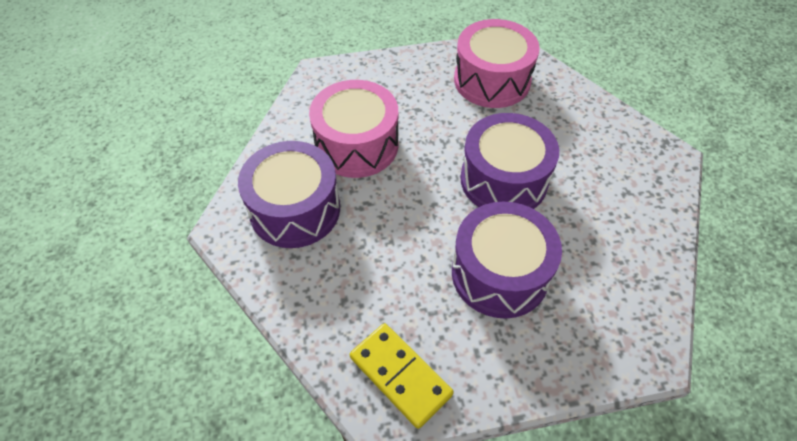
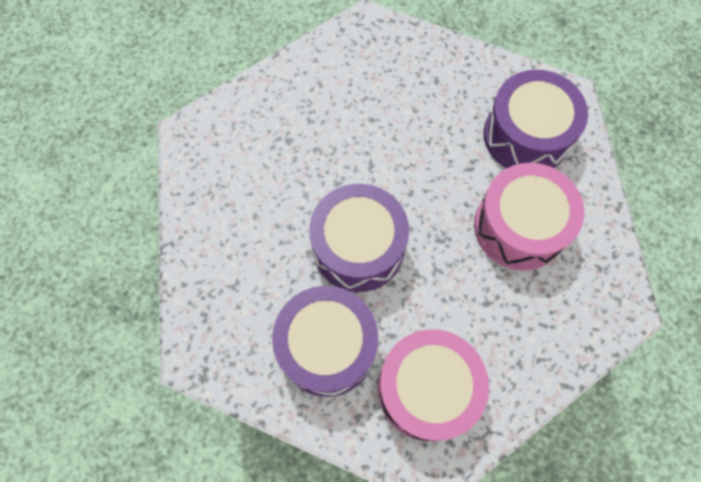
camera: 155 degrees right, 15 degrees up
(400, 376) = (366, 47): yellow domino -> none
(499, 273) = (326, 150): purple drum -> purple drum (327, 347)

